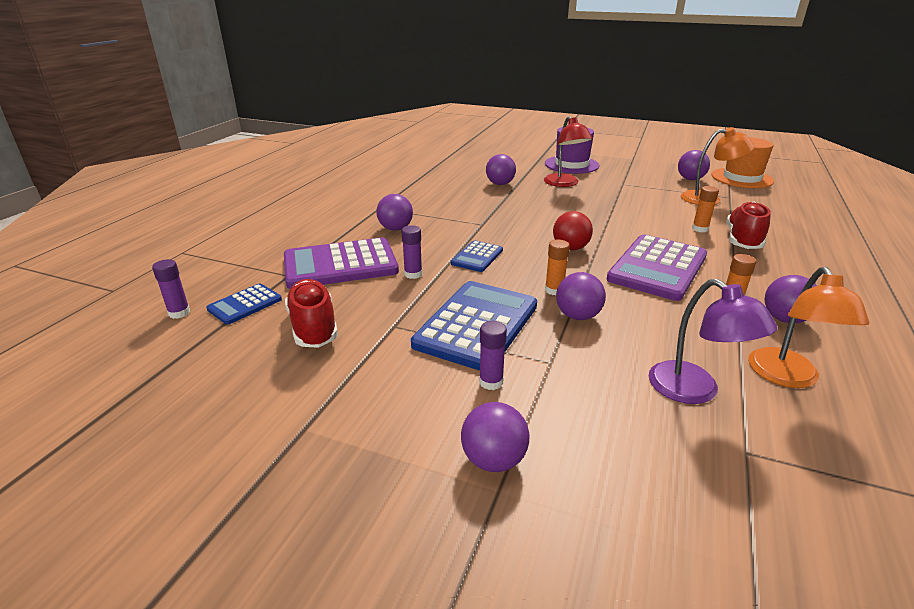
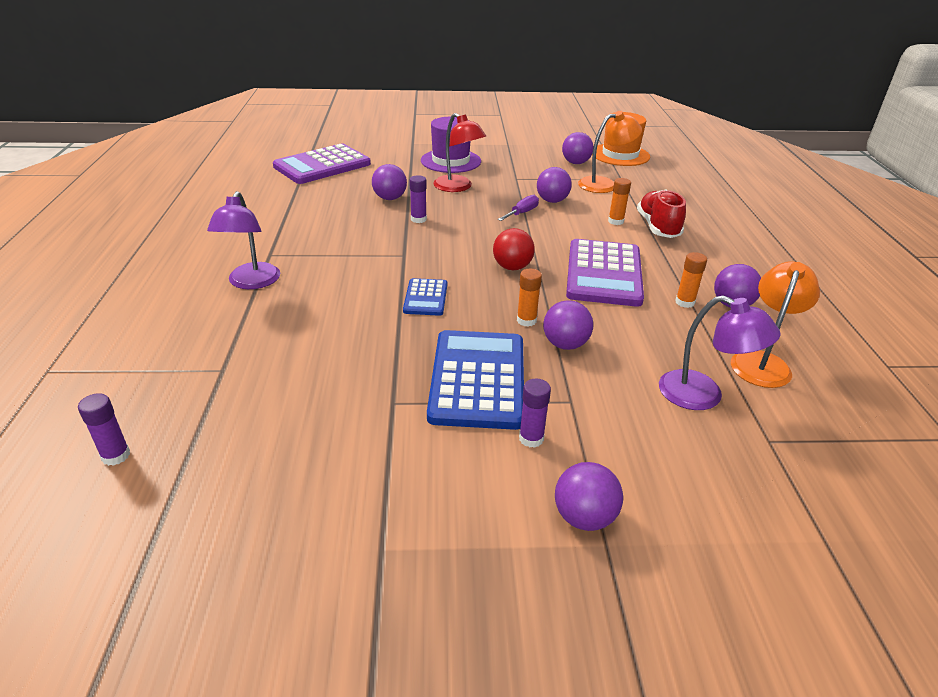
camera: 25 degrees left, 5 degrees up
(245, 304) = (196, 422): blue calculator -> none
(313, 327) = (304, 428): red shoe -> none
(340, 264) = (277, 341): purple calculator -> purple calculator (322, 165)
(352, 223) = (251, 282): none -> purple lamp
(395, 229) = (310, 279): purple ball -> purple ball (552, 201)
(413, 274) = (371, 334): purple glue stick -> purple glue stick (418, 219)
(609, 210) = (522, 213): none -> purple screwdriver
(787, 377) = (762, 362): orange lamp -> orange lamp turned 135 degrees counterclockwise

